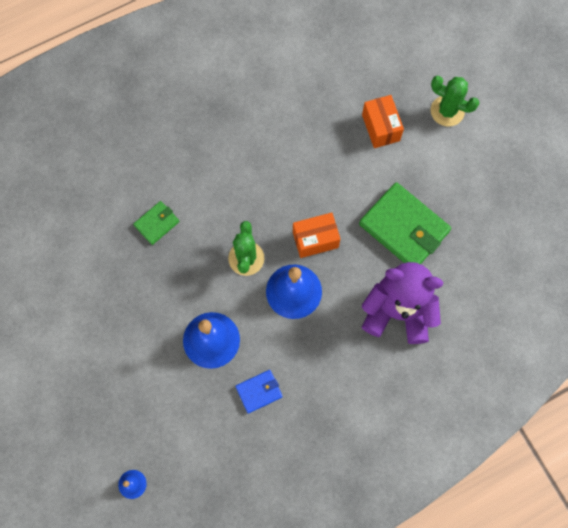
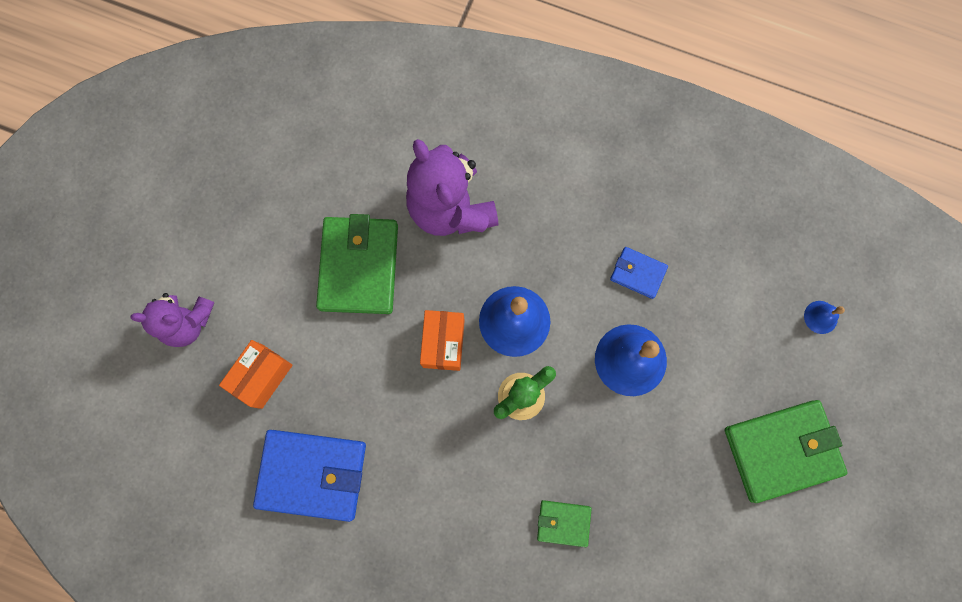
camera: 130 degrees left, 5 degrees up
(81, 382) = (781, 450): none -> green wallet
(301, 114) = (312, 474): none -> blue wallet
(315, 240) = (443, 343): orange box -> orange box turned 60 degrees clockwise
(447, 111) = (188, 322): green cactus -> purple teddy bear

